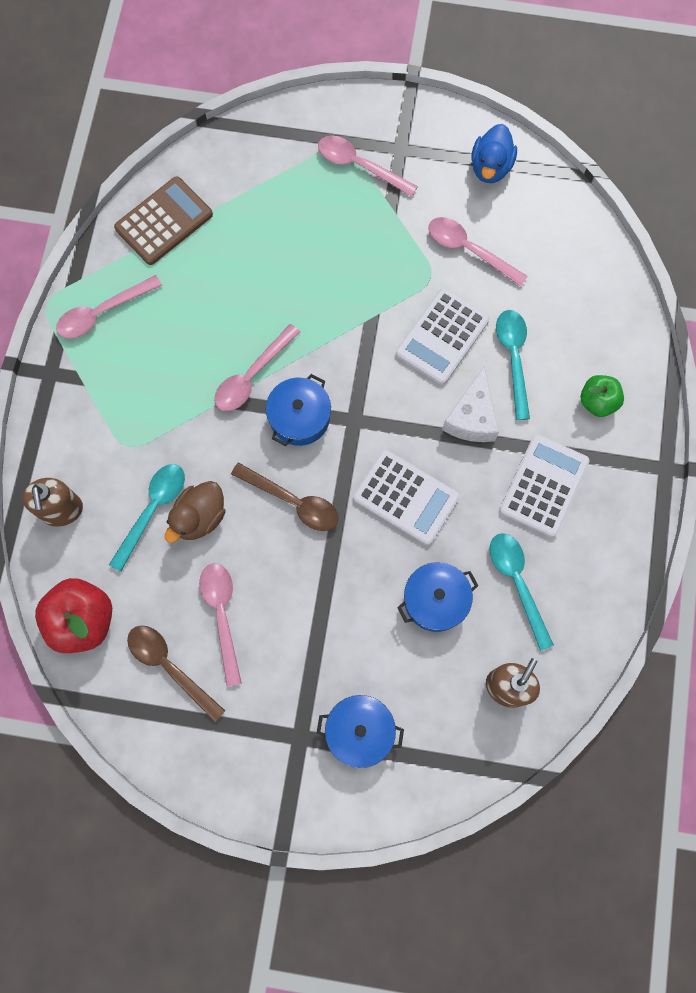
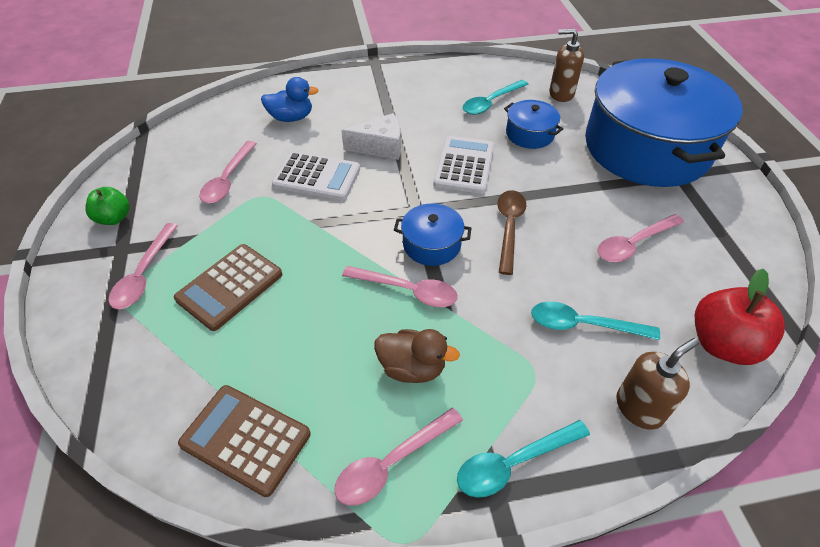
camera: 110 degrees left, 25 degrees down
(102, 312) = (391, 463): pink spoon -> pink spoon turned 105 degrees clockwise
(170, 667) = (701, 264): brown spoon -> none
(199, 517) = (565, 286): brown duck -> brown duck (412, 368)
(316, 231) = (230, 287): none -> brown calculator
(359, 731) = (646, 147): blue pot -> blue pot, size x2.50
(490, 167) = (138, 185): blue duck -> blue duck (291, 118)
(513, 358) = (321, 136): turquoise spoon -> turquoise spoon (513, 463)
(543, 485) = (415, 105): white calculator -> none
(597, 402) = (339, 94): green apple -> green apple (114, 218)

